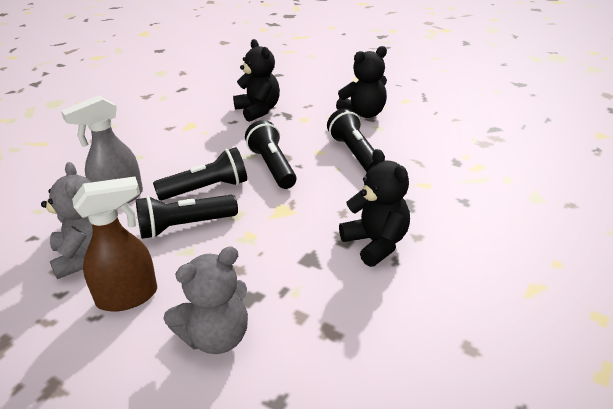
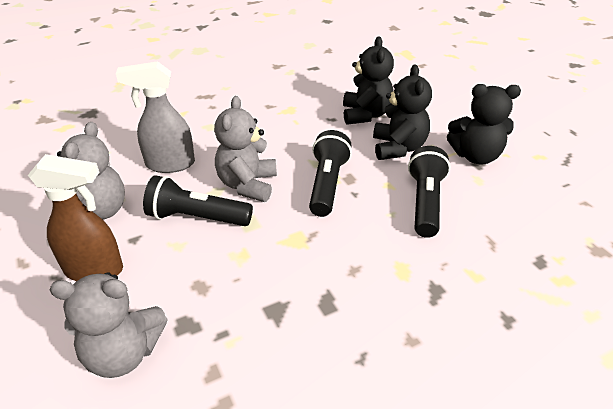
camera: 30 degrees right, 5 degrees up
(206, 189) = (247, 185): black flashlight -> grey teddy bear
(376, 243) = (358, 325): black teddy bear -> black teddy bear (398, 148)

